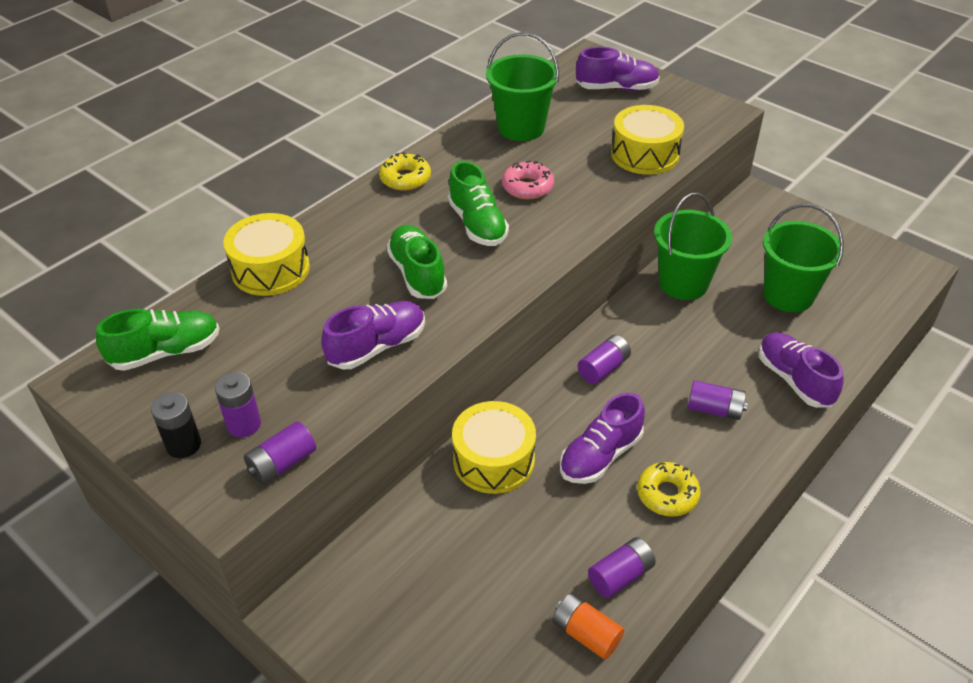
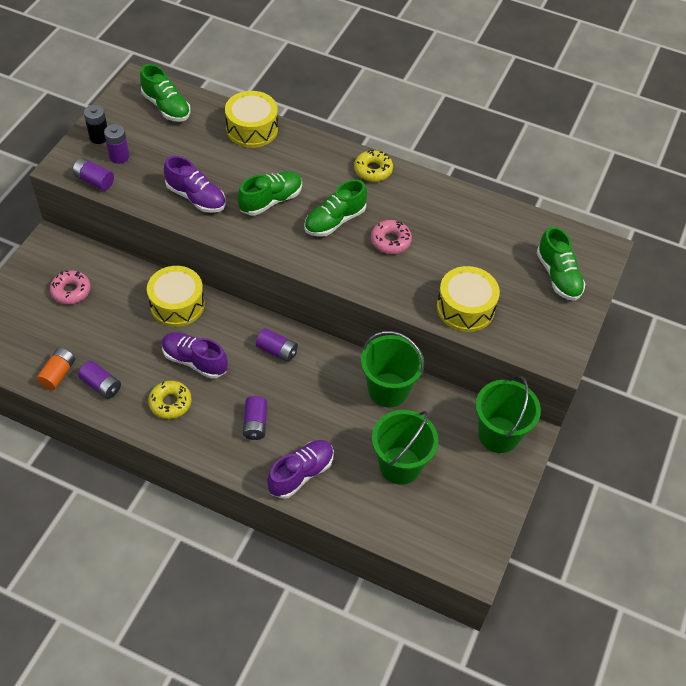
camera: 70 degrees right, 10 degrees up
(421, 594) = (71, 291): none -> pink donut
(521, 128) = (468, 223): green bucket -> green bucket (498, 434)
(616, 88) = (558, 276): purple shoe -> green shoe

